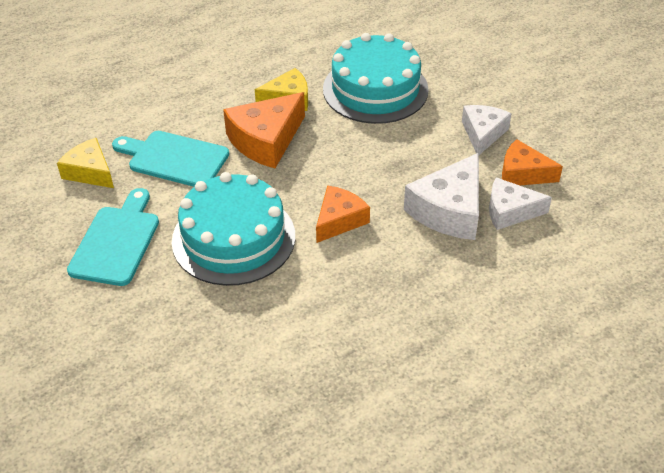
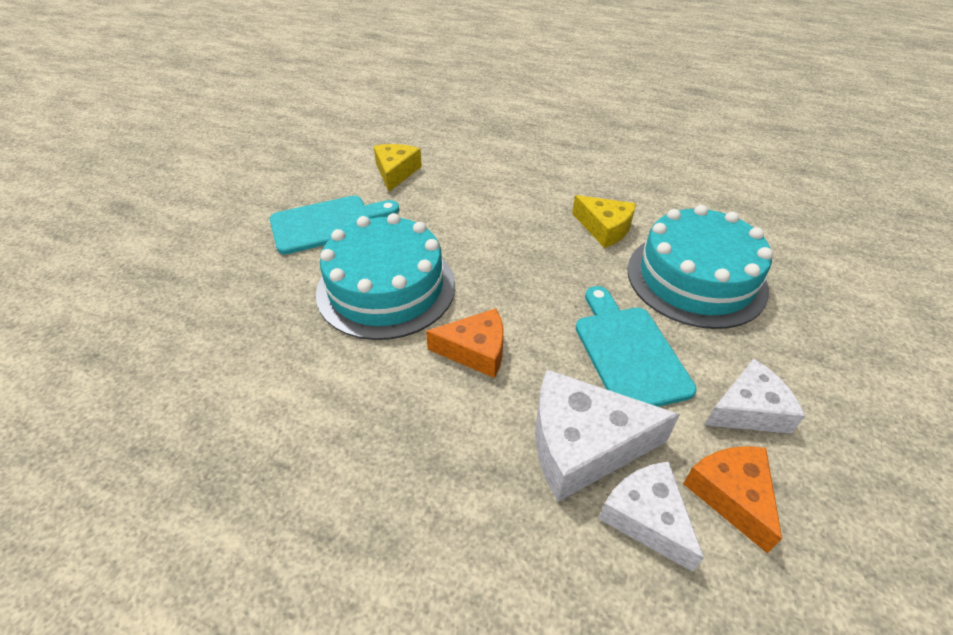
camera: 55 degrees right, 0 degrees up
(174, 159) = (453, 204): turquoise cutting board -> turquoise cutting board (628, 352)
(266, 140) = (533, 243): orange cheese -> none

